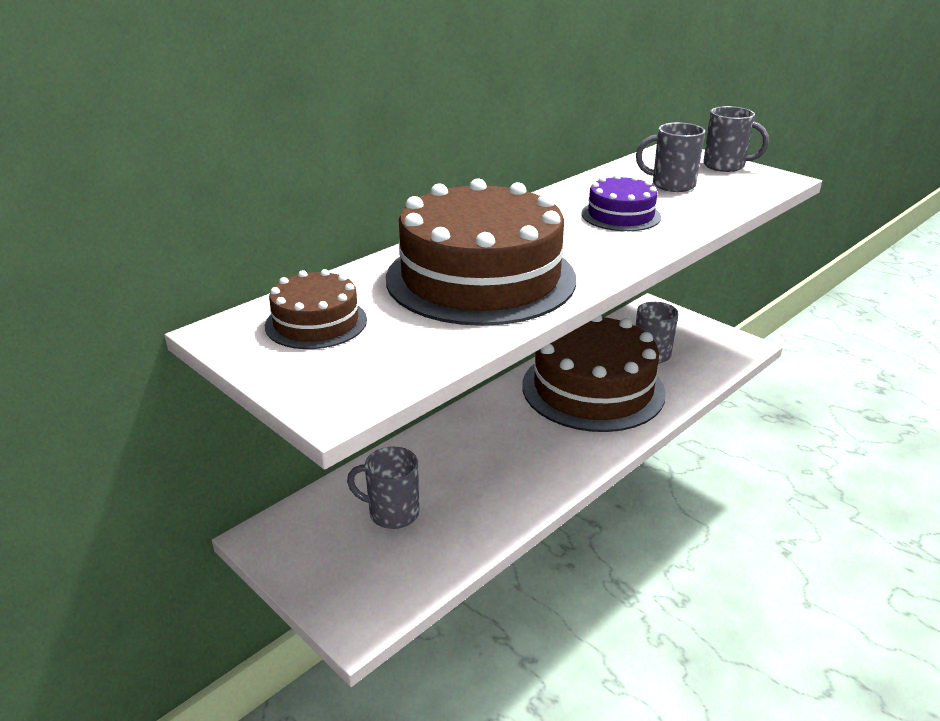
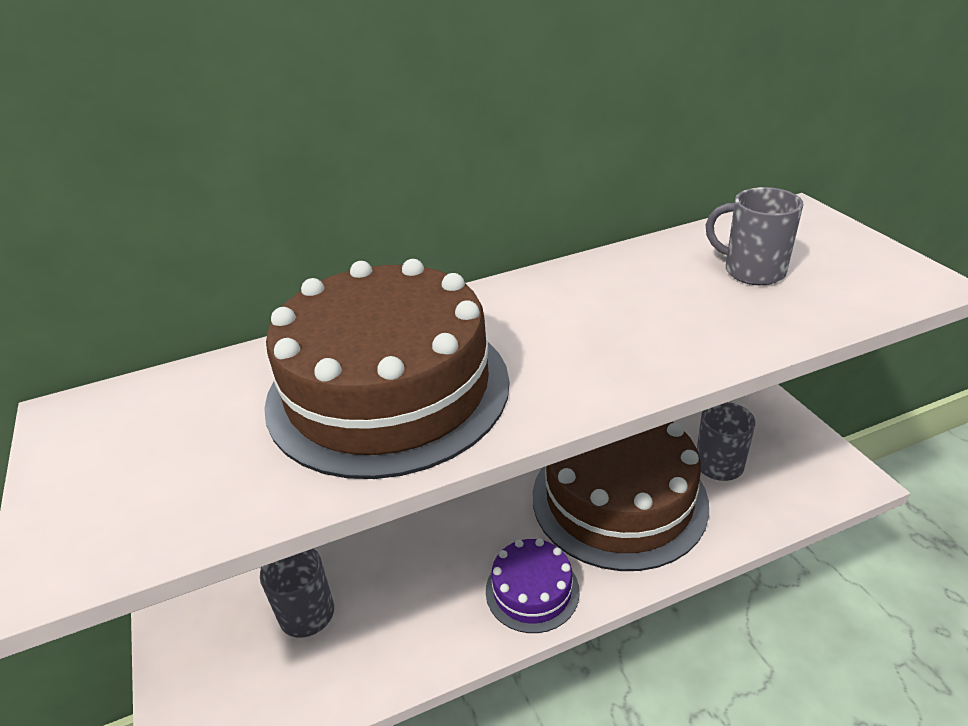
camera: 25 degrees right, 5 degrees up
(316, 322) = (159, 422): brown cake -> none
(621, 215) = (643, 314): purple cake -> purple cake (532, 590)
(725, 166) = (855, 247): grey mug -> none

